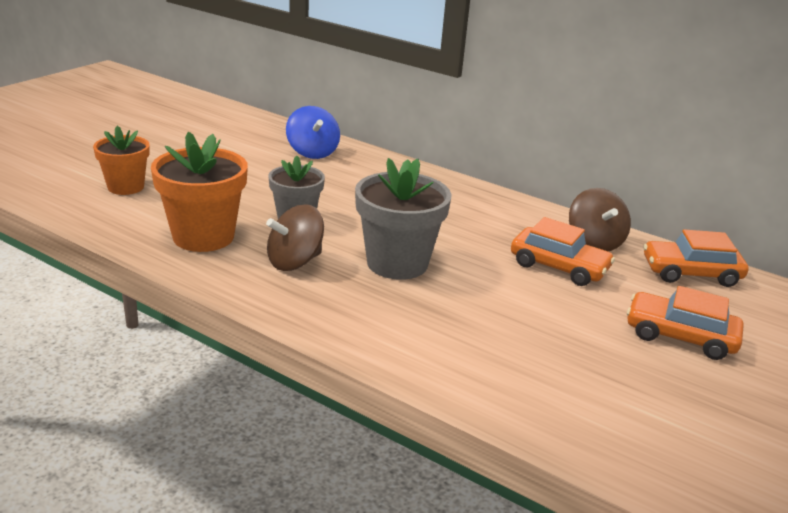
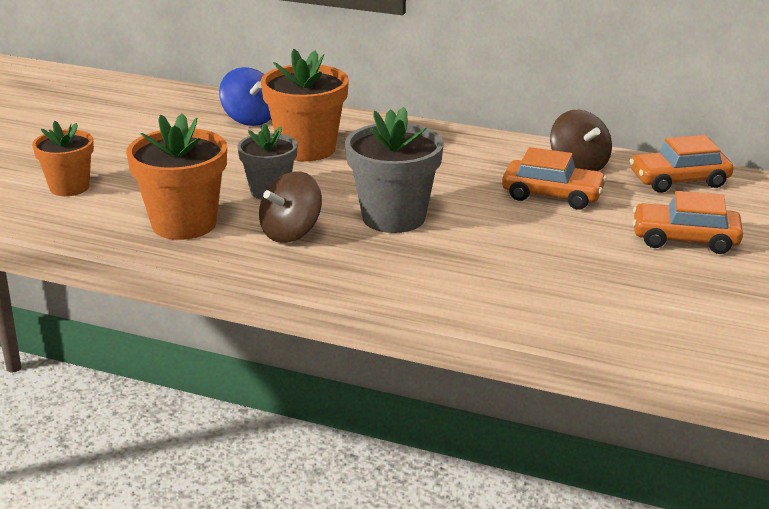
camera: 10 degrees left, 0 degrees up
(348, 186) = (307, 149): none -> orange flower pot

